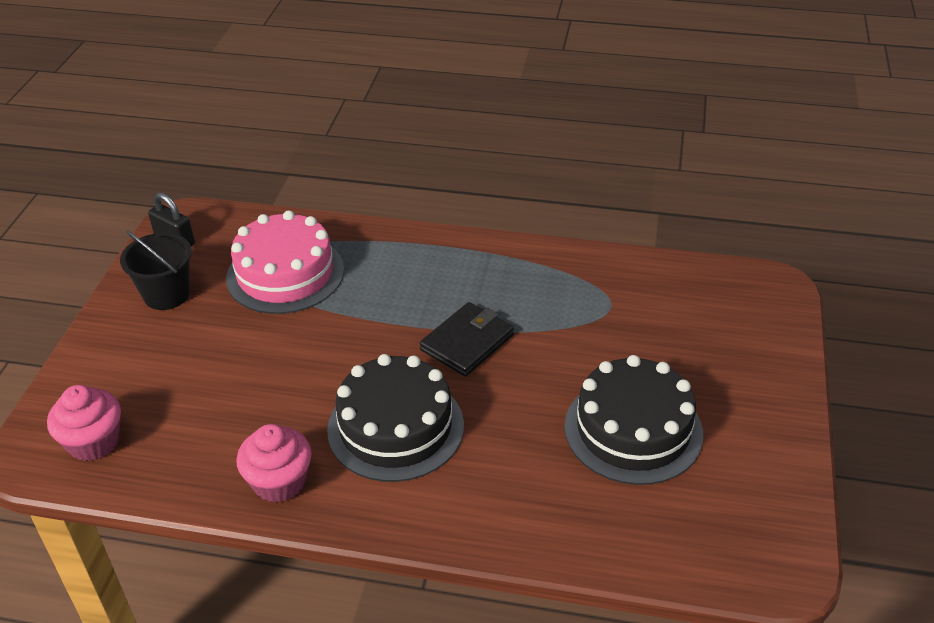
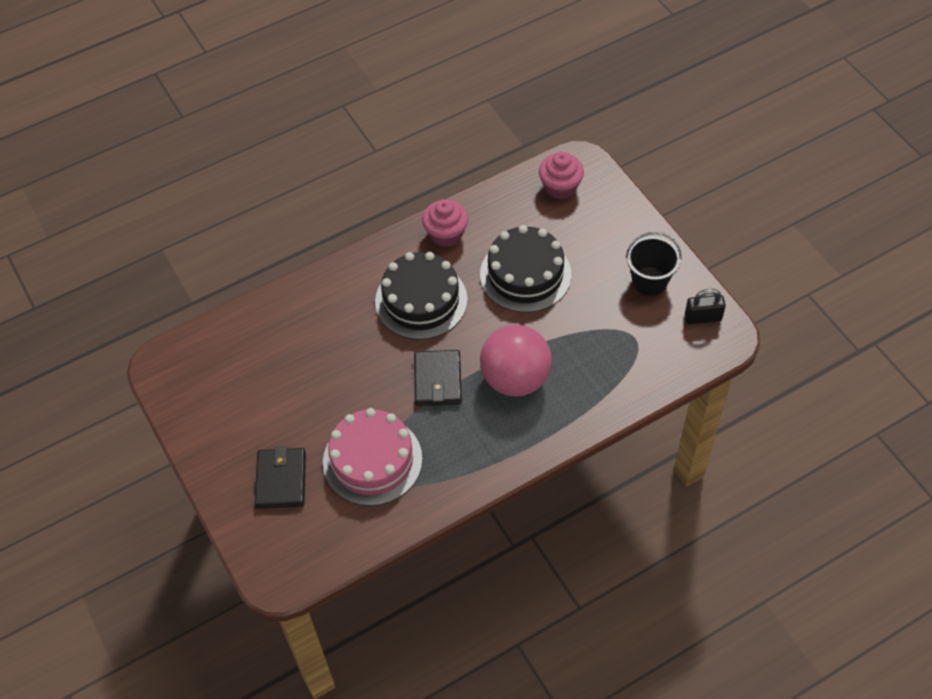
camera: 140 degrees right, 15 degrees up
(285, 274) = (602, 346): pink cake -> pink cake (372, 460)
(394, 298) = (515, 379): none -> pink ball
(633, 430) = (291, 391): black cake -> black cake (525, 274)
(713, 356) = (281, 479): none -> black wallet

